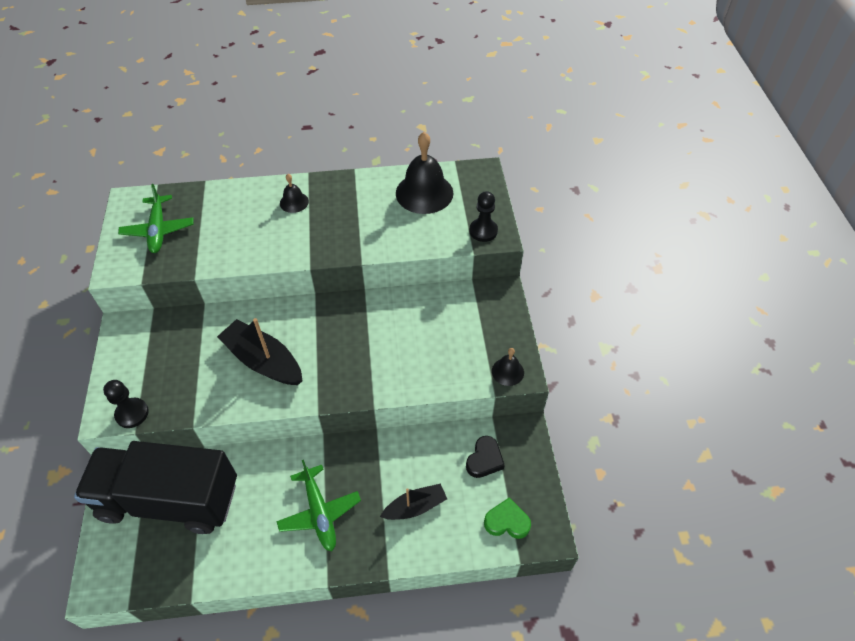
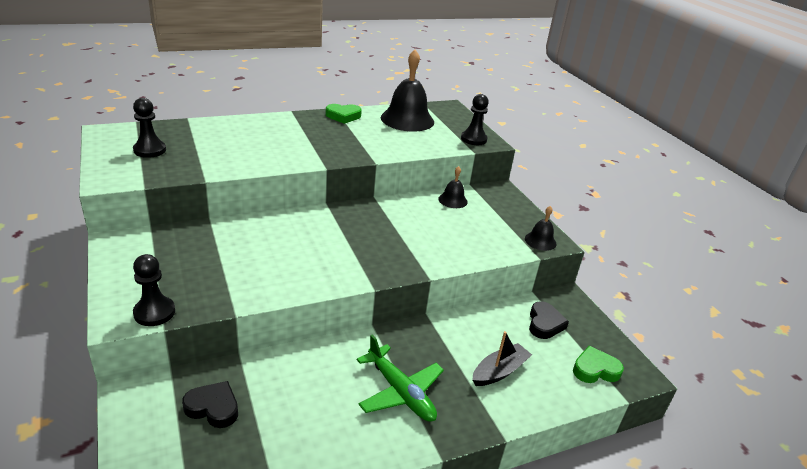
camera: 20 degrees left, 20 degrees down
(158, 230) = (150, 150): green plane -> black pawn
(169, 499) = (213, 408): black truck -> black heart
(263, 361) = (295, 254): black boat -> none
(294, 202) = (287, 128): black bell -> black bell (453, 200)
(358, 184) = (343, 116): none -> green heart

